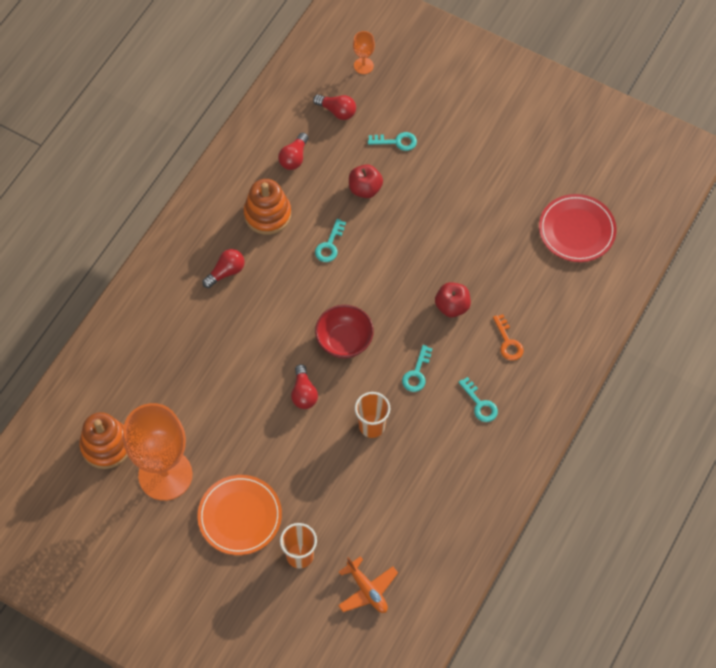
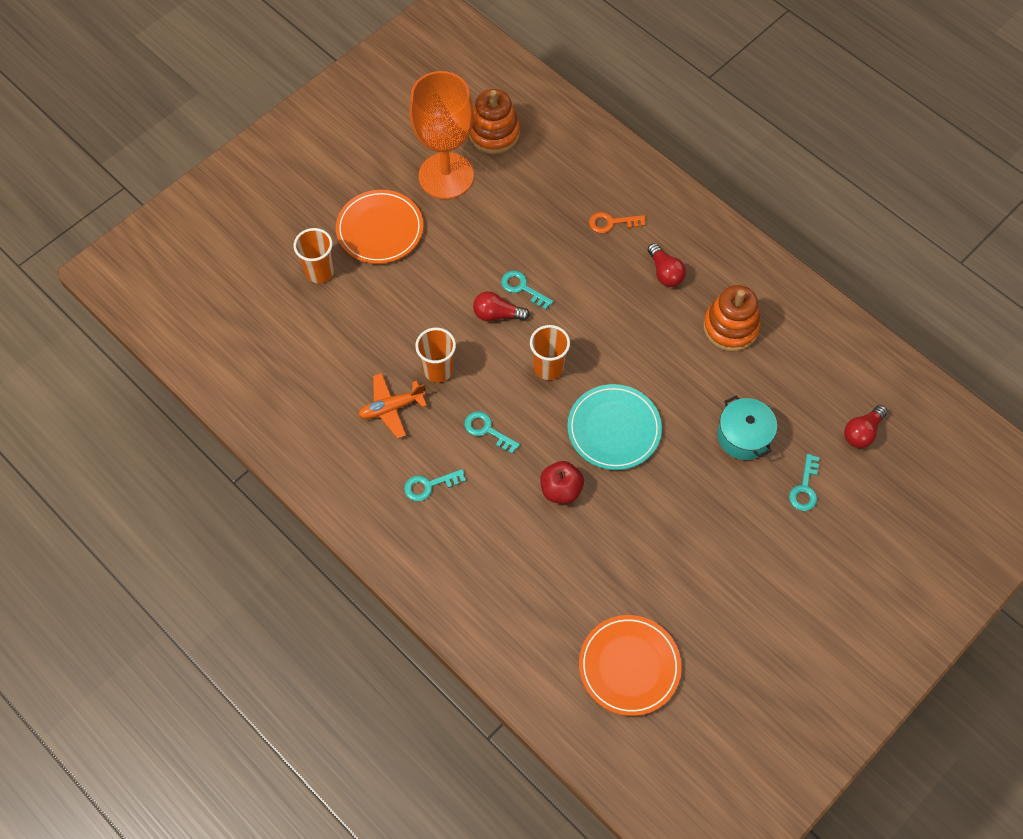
camera: 105 degrees right, 0 degrees up
(294, 157) = (803, 371): red light bulb -> none
(329, 245) = (675, 381): turquoise key -> turquoise key (522, 288)
(344, 341) = (548, 367): red bowl -> orange cup
(363, 66) = (927, 478): orange goblet -> none
(365, 189) = (743, 436): red apple -> turquoise pot
(367, 590) = (261, 322): orange plane -> orange plane (391, 408)
(386, 280) = (614, 429): none -> turquoise plate
(508, 342) = (497, 538): orange key -> orange key (611, 223)
(576, 230) = (629, 666): red plate -> orange plate

